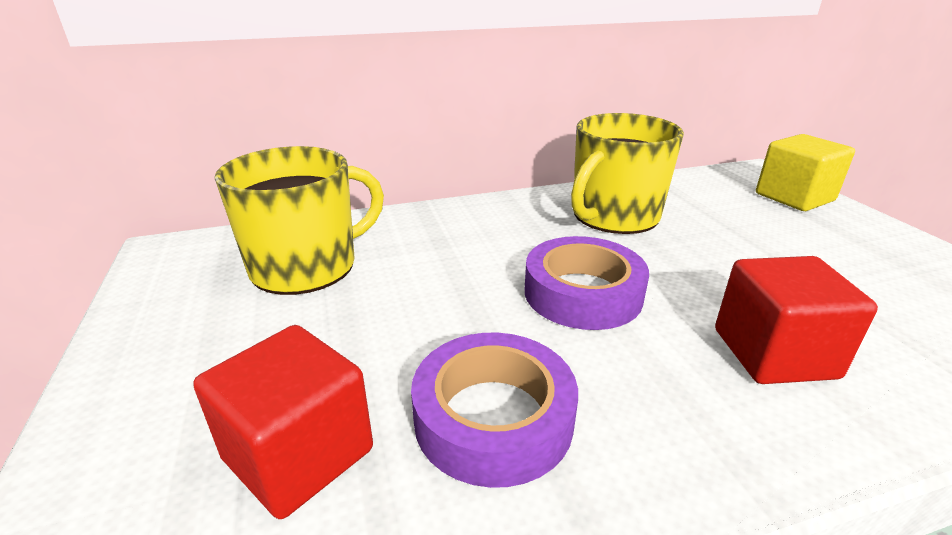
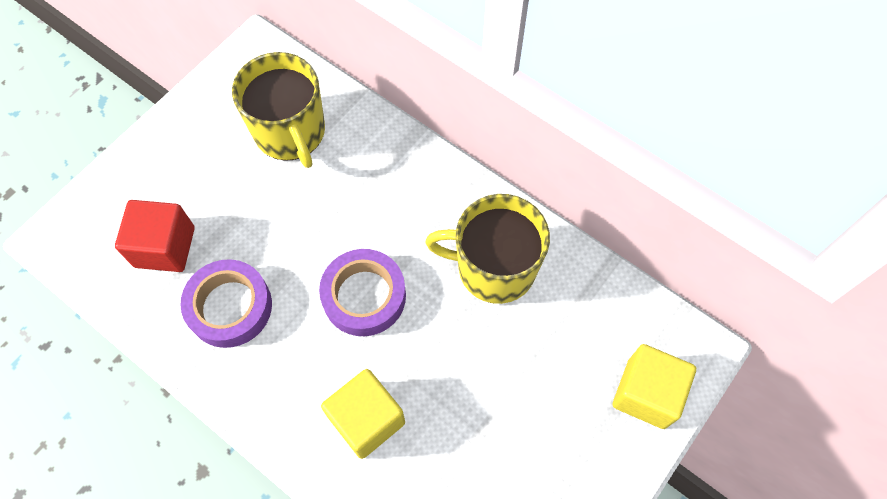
camera: 55 degrees right, 35 degrees up
(306, 266) = (291, 132): yellow mug -> yellow mug turned 45 degrees clockwise
(774, 353) = (367, 420): red cube -> yellow cube

